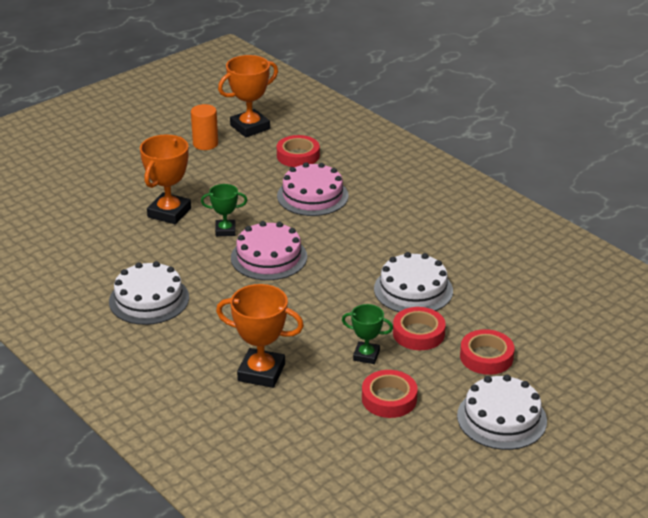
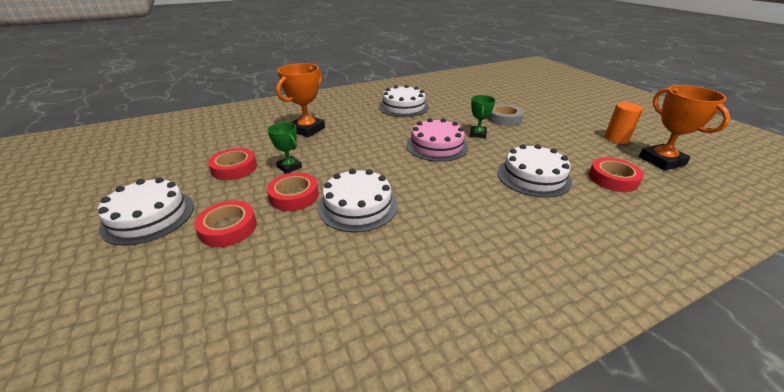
camera: 105 degrees right, 0 degrees up
(169, 213) = (504, 118): orange trophy -> grey tape
(312, 196) = (533, 176): pink cake -> white cake
(366, 355) = (289, 167): green trophy -> green trophy turned 75 degrees counterclockwise

